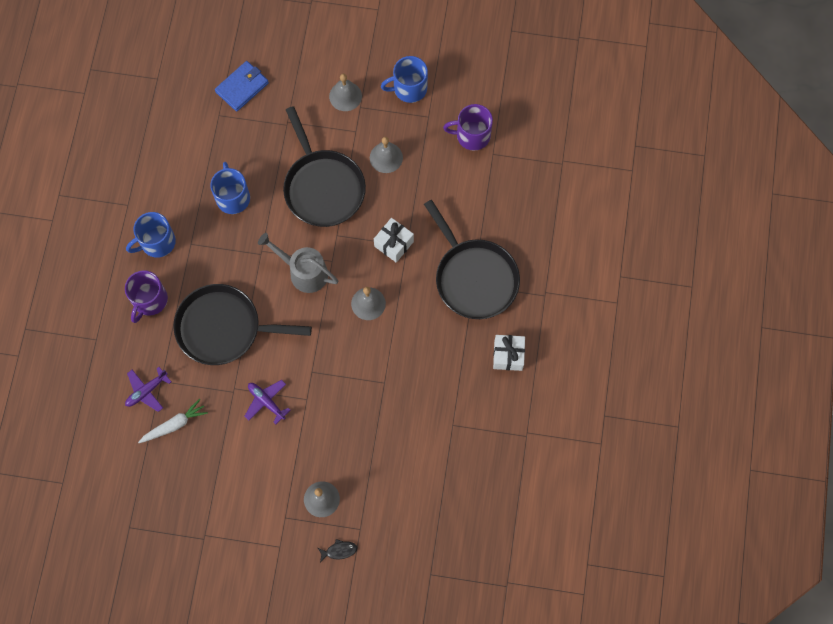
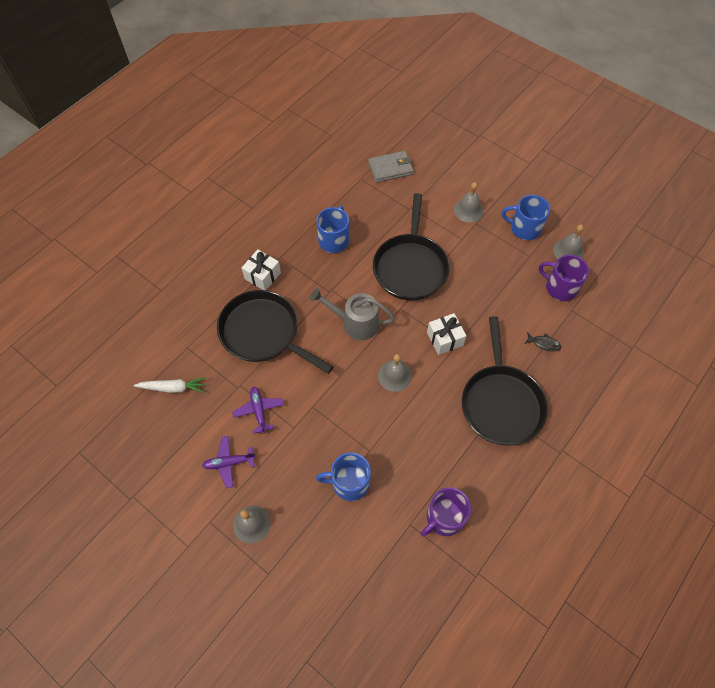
camera: 30 degrees right, 10 degrees down
(147, 391) = (170, 349): purple plane -> purple plane (229, 463)
(149, 300) = (220, 282): purple mug -> purple mug (444, 518)
(157, 242) = (255, 243): blue mug -> blue mug (349, 482)
(242, 87) = (390, 168): blue wallet -> grey wallet
(304, 272) = (355, 323): grey watering can -> grey watering can turned 45 degrees counterclockwise
(339, 550) = (237, 583): black fish -> black fish (544, 343)
(386, 157) = (476, 269): grey bell -> grey bell (568, 251)
(508, 355) = (497, 489): white gift -> white gift (262, 276)

